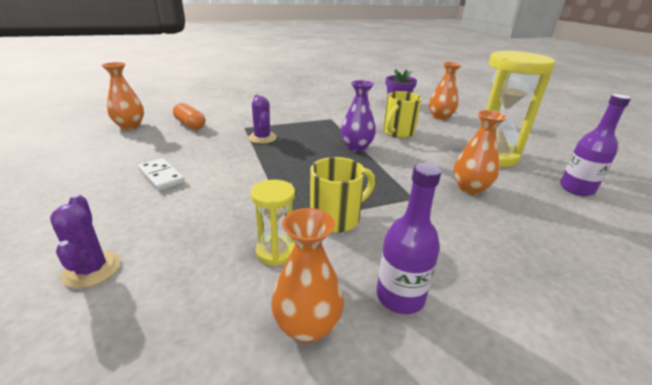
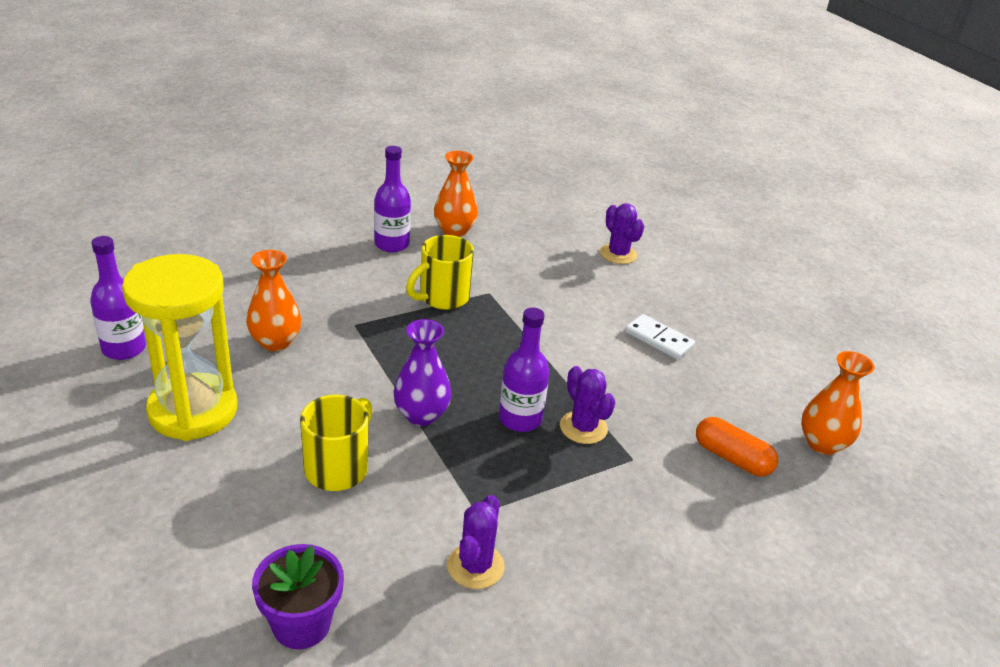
camera: 170 degrees right, 5 degrees up
(276, 252) = (490, 268): yellow hourglass -> none
(298, 143) = (520, 419): none -> purple bottle
(334, 109) = (475, 566): none -> purple cactus
(440, 117) = (211, 553): orange vase -> none

